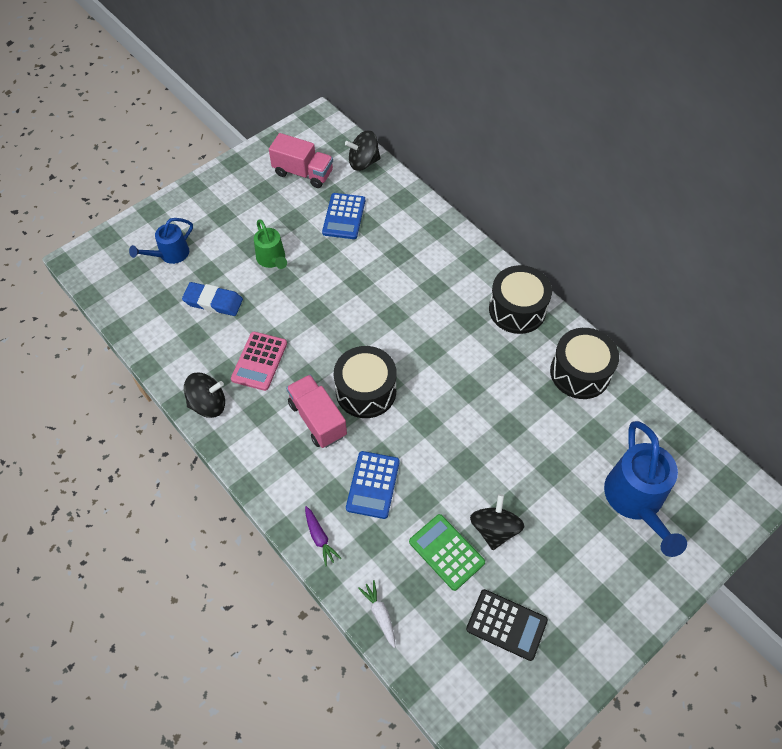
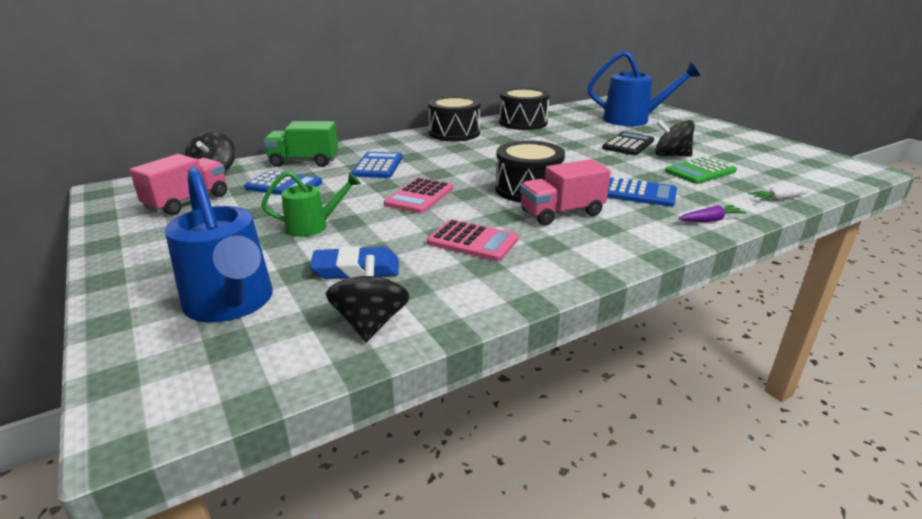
camera: 80 degrees left, 30 degrees down
(170, 254) = (231, 304): blue watering can -> blue watering can, size x1.72
(208, 404) = (534, 279): black spinning top -> black spinning top (370, 323)
(213, 302) = (356, 269): blue eraser -> blue eraser turned 60 degrees clockwise
(336, 312) = (419, 196): none -> pink calculator
(400, 211) = (304, 162): none -> green truck
(401, 267) = (378, 166): none -> blue calculator
(506, 625) = (755, 158): black calculator -> black calculator (628, 144)

